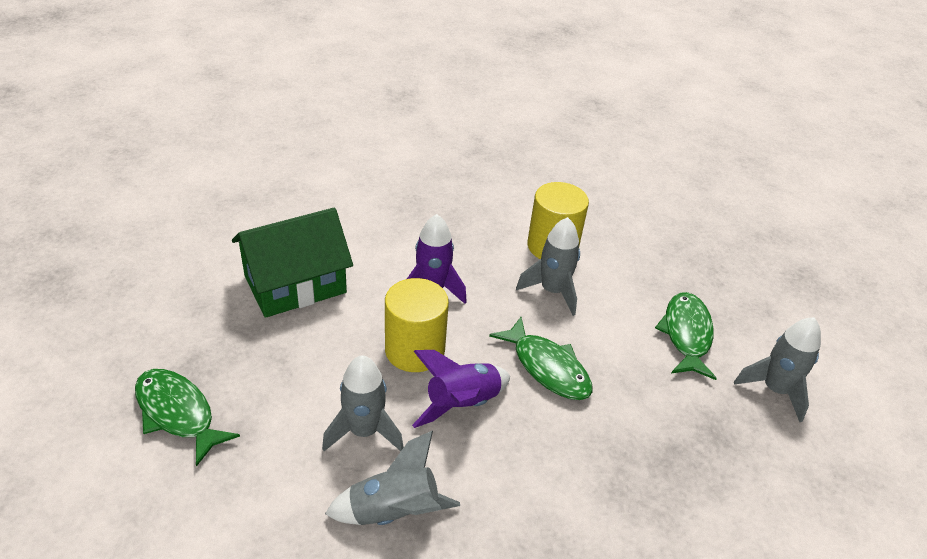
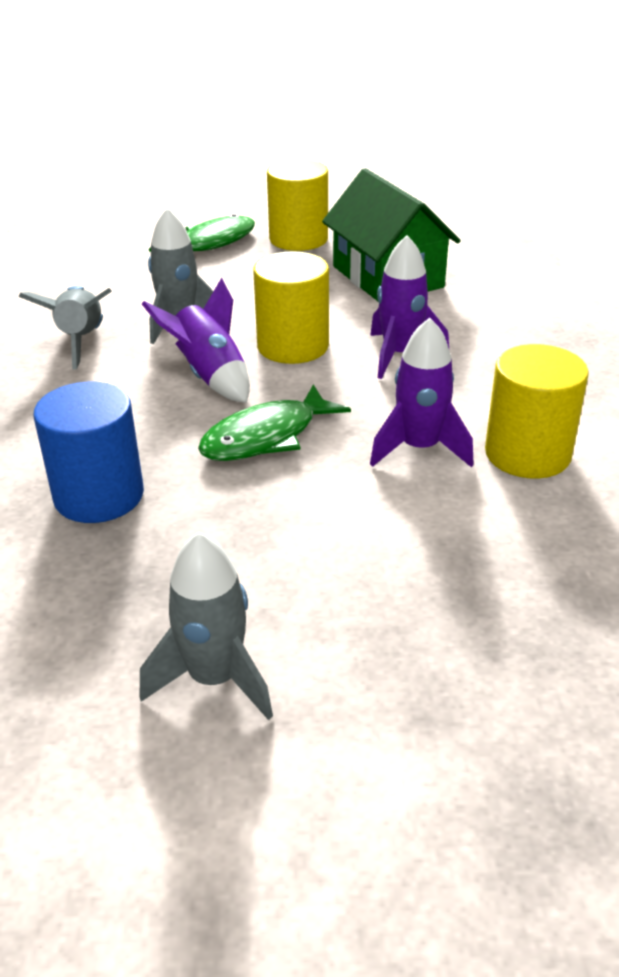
camera: 95 degrees right, 5 degrees down
(191, 340) = (298, 239): none -> yellow cylinder
(552, 291) = (419, 448): grey rocket -> purple rocket
(633, 464) = (99, 495): none -> blue cylinder
(686, 334) = (343, 582): green fish -> none

